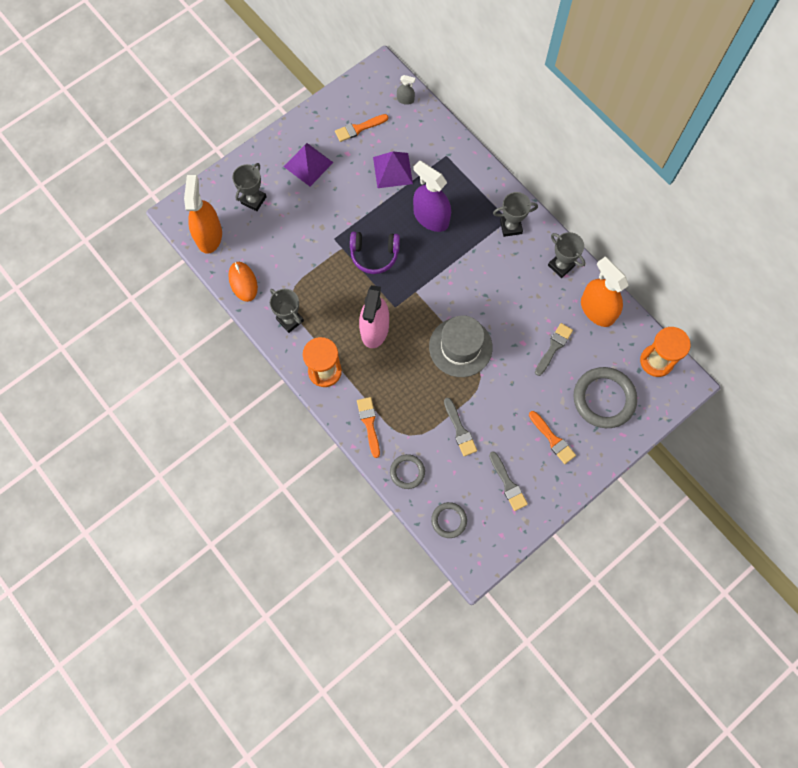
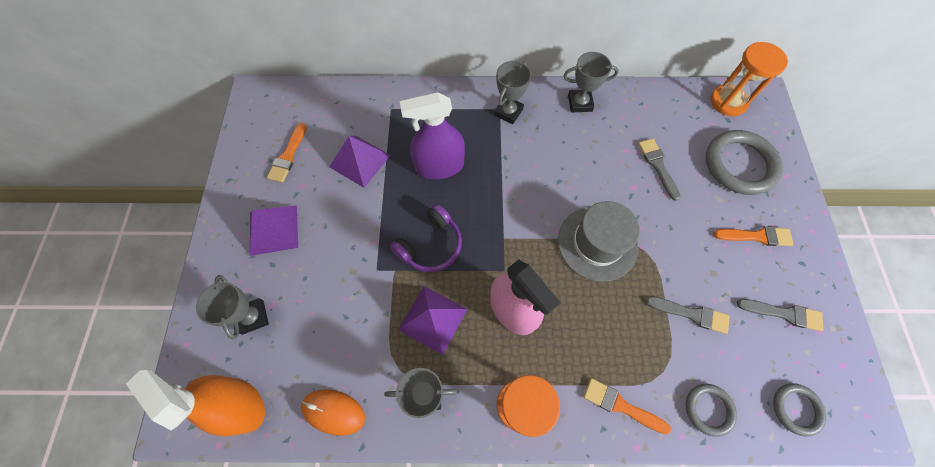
camera: 50 degrees left, 5 degrees down
(332, 291) = (433, 319): none -> purple pyramid
(405, 100) = (304, 98): grey spray bottle -> none
(597, 310) = (645, 108): orange spray bottle -> none

